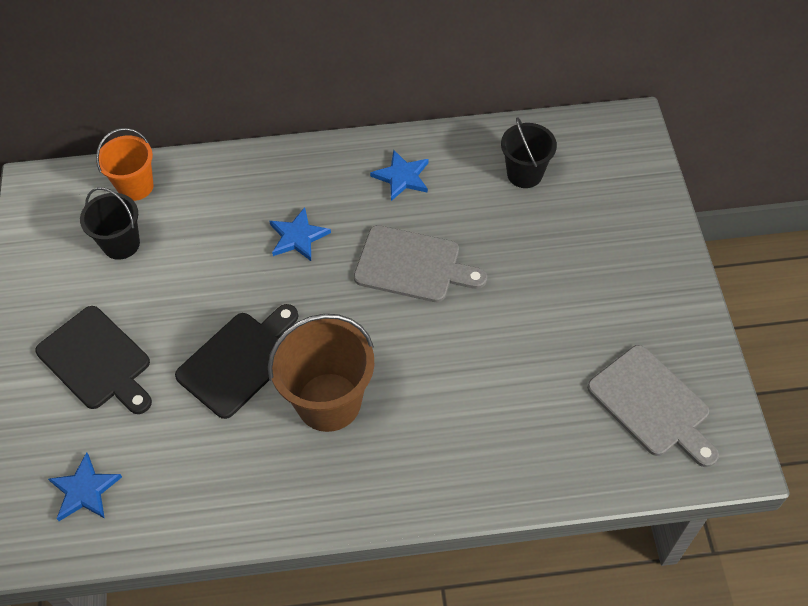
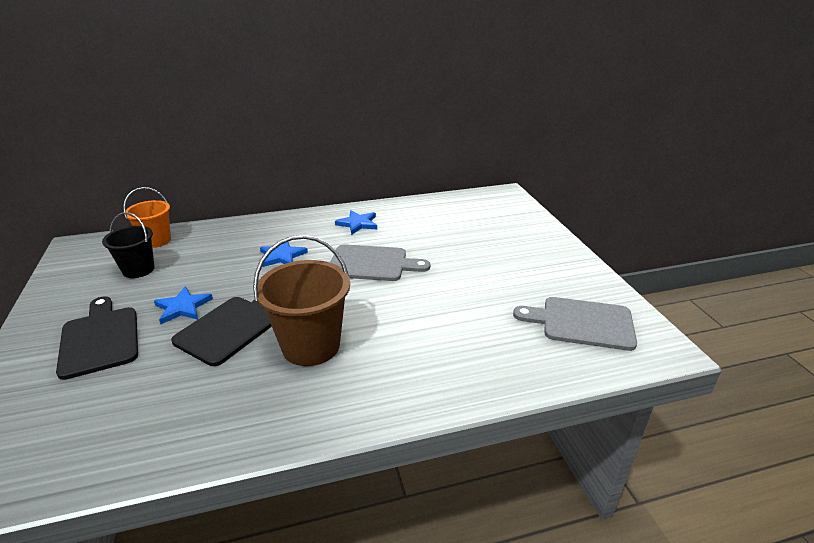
camera: 10 degrees left, 25 degrees down
(85, 490) = (61, 435): blue star -> blue star (183, 307)
(97, 361) = (100, 338): black cutting board -> black cutting board turned 150 degrees counterclockwise
(524, 174) = (443, 217): black bucket -> none
(652, 404) = (582, 323): grey cutting board -> grey cutting board turned 150 degrees clockwise

